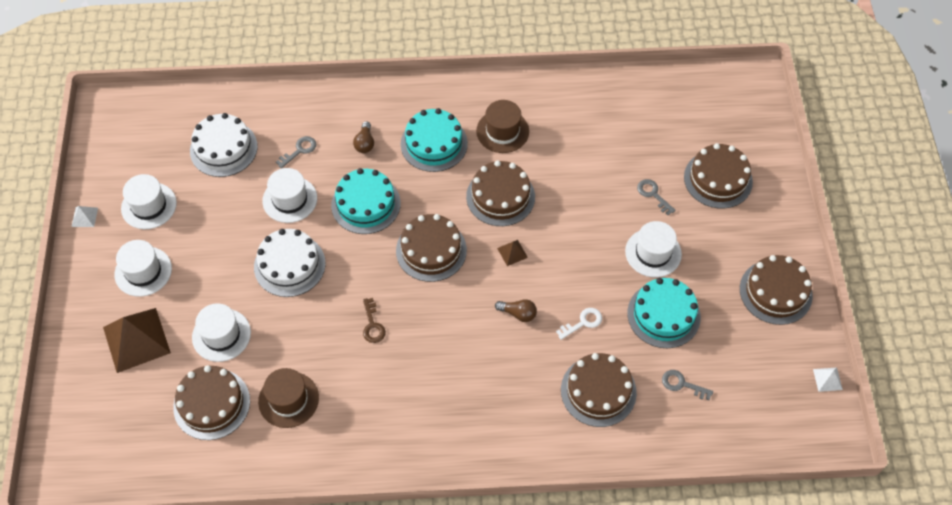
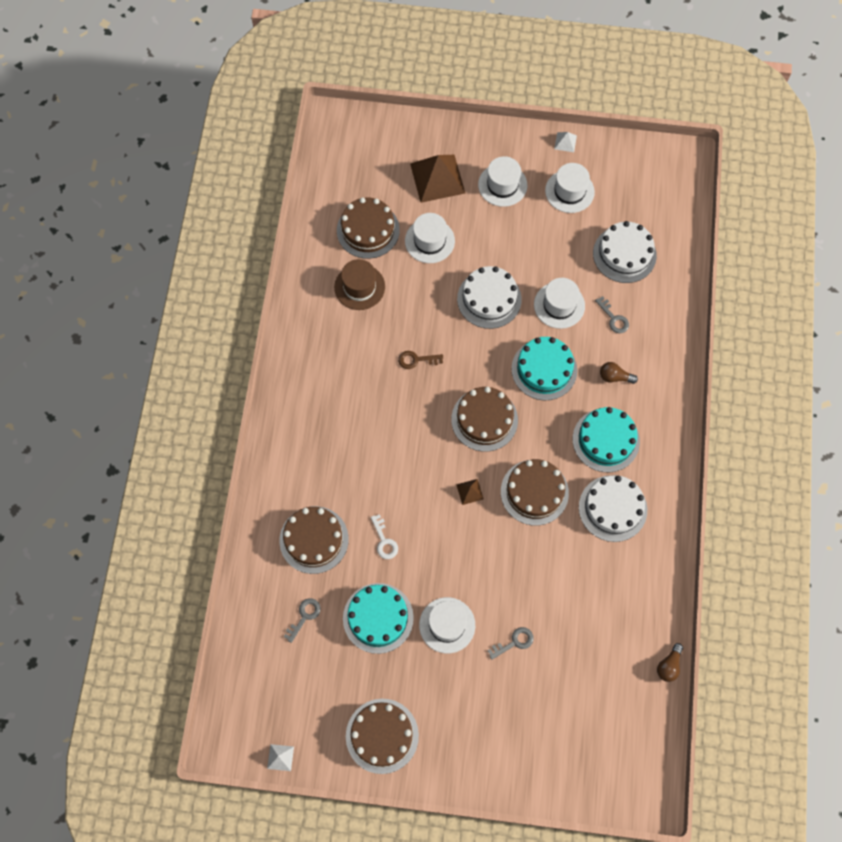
camera: 100 degrees right, 10 degrees up
(502, 131) = (612, 508): brown hat -> white cake
(518, 313) = (404, 485): brown light bulb -> brown light bulb (669, 665)
(718, 179) = (523, 715): brown cake -> none

